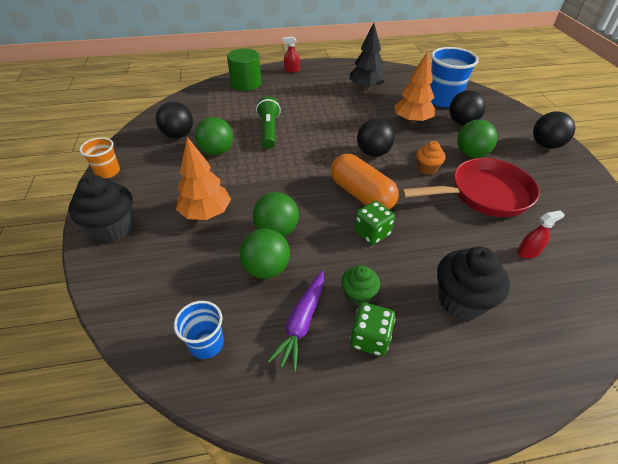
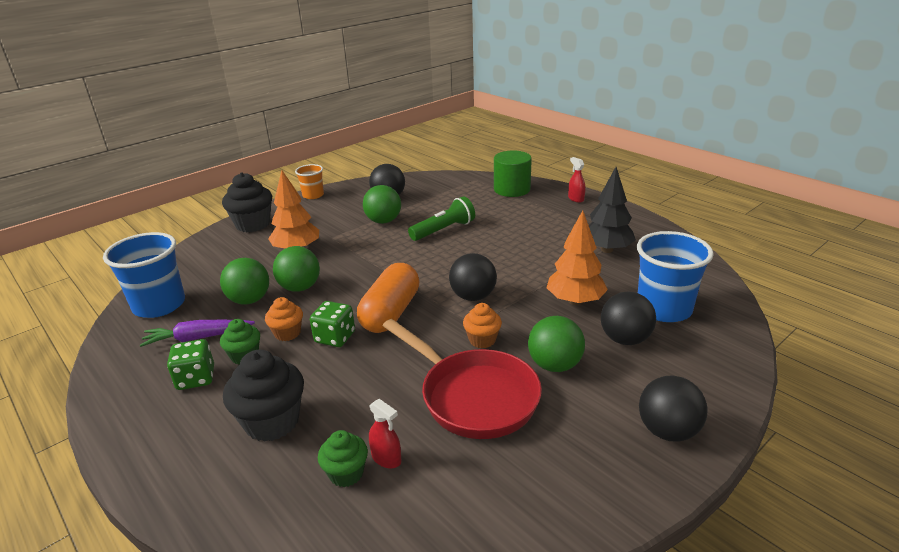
camera: 60 degrees right, 15 degrees down
(206, 344) = (159, 305): blue cup -> blue cup, size x1.77
(344, 258) = (287, 333): none -> orange cupcake
(536, 276) = (346, 473): none -> green cupcake

